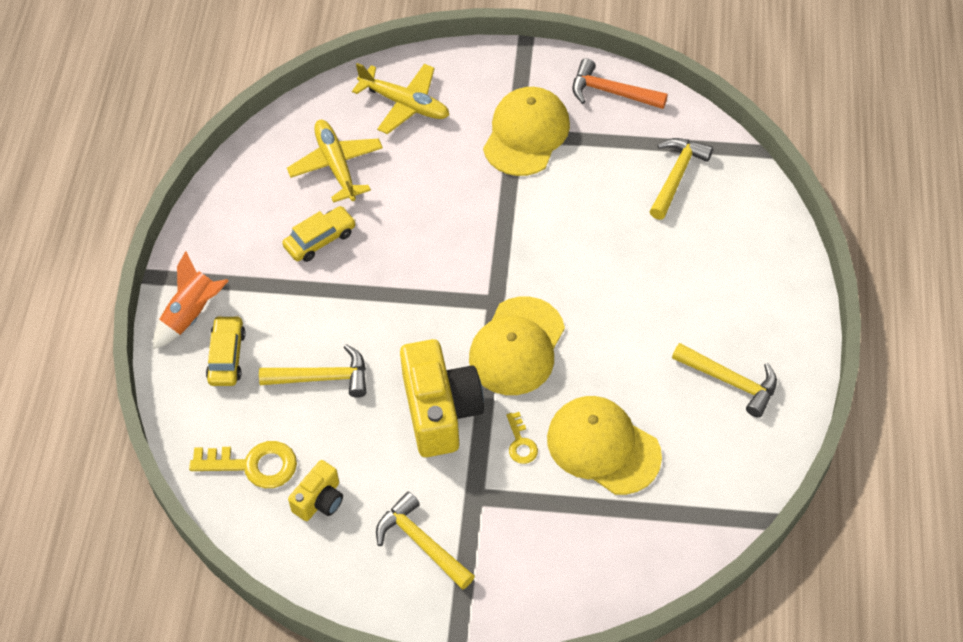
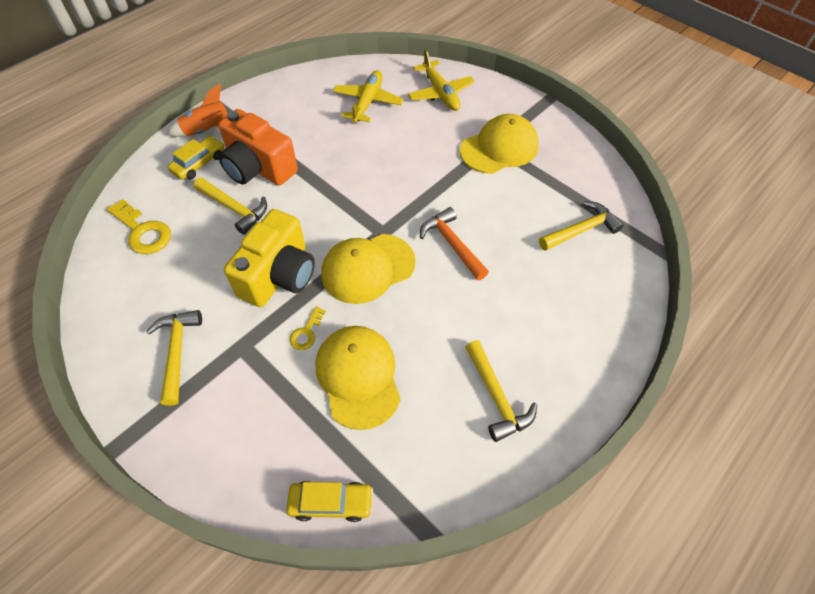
camera: 35 degrees right, 0 degrees up
(298, 319) = (258, 168): none -> orange camera
(320, 239) = (317, 134): yellow car -> yellow car (331, 503)
(320, 500) = (152, 279): yellow camera -> none
(611, 92) = (579, 155): orange hammer -> orange hammer (452, 244)

